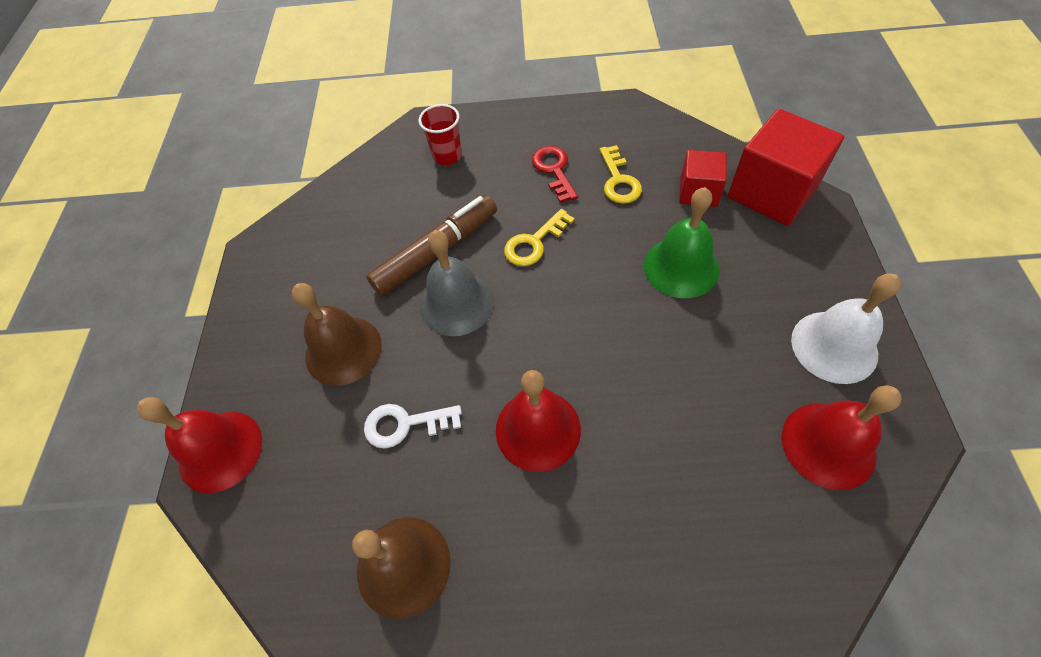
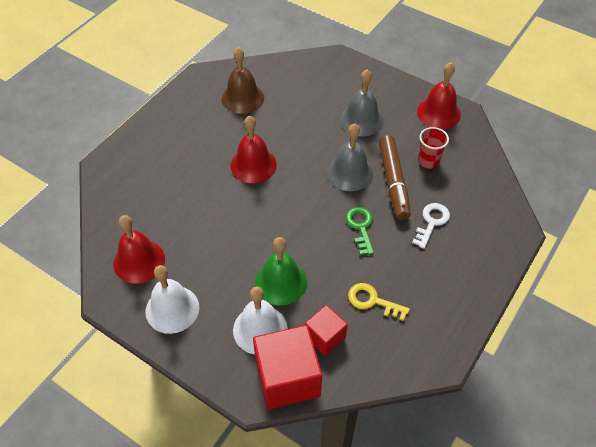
camera: 120 degrees right, 5 degrees down
(220, 451) = (345, 65): red bell -> red bell (438, 113)
(343, 350) = (361, 120): brown bell -> grey bell
(405, 424) = (301, 124): white key -> white key (432, 222)
(447, 156) = (473, 227): red cup -> red cup (428, 161)
(534, 243) = (361, 227): yellow key -> green key
(554, 170) = (412, 273): red key -> none
(753, 246) = (260, 329): none -> white bell

